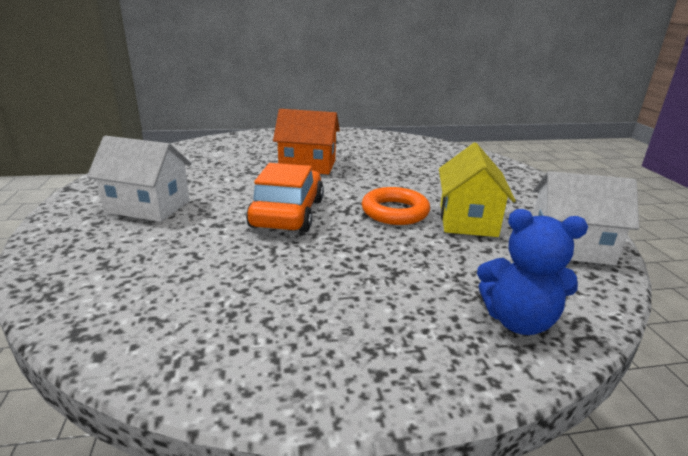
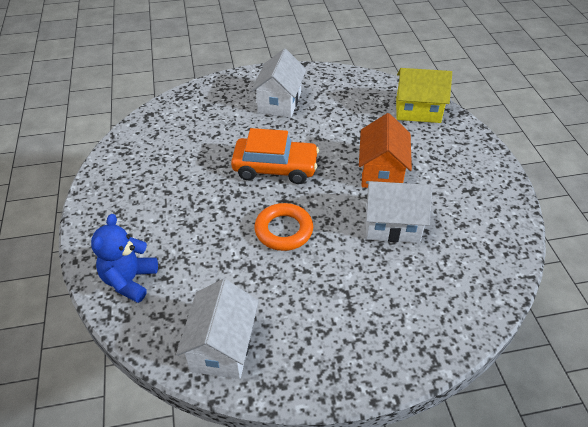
camera: 90 degrees right, 20 degrees up
(380, 167) = (392, 225): none -> white house
(467, 220) = (271, 280): yellow house -> yellow house (418, 110)

